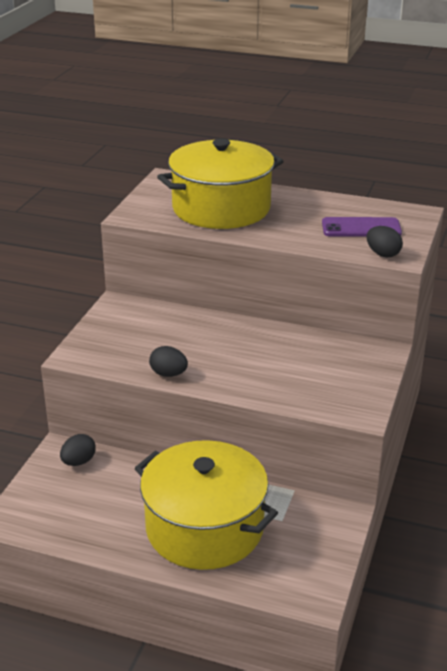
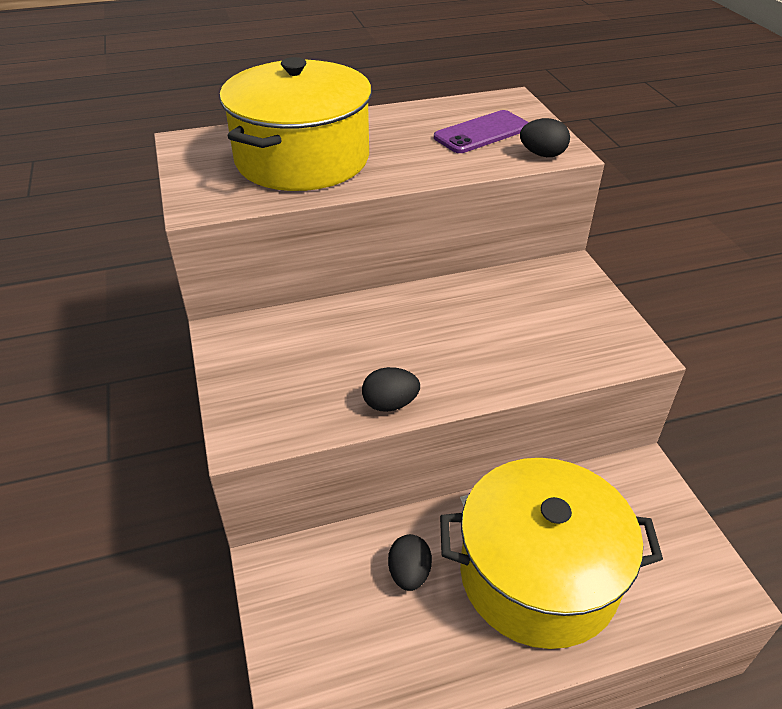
camera: 35 degrees left, 10 degrees up
(78, 462) = (309, 571): black egg -> black egg (409, 573)

